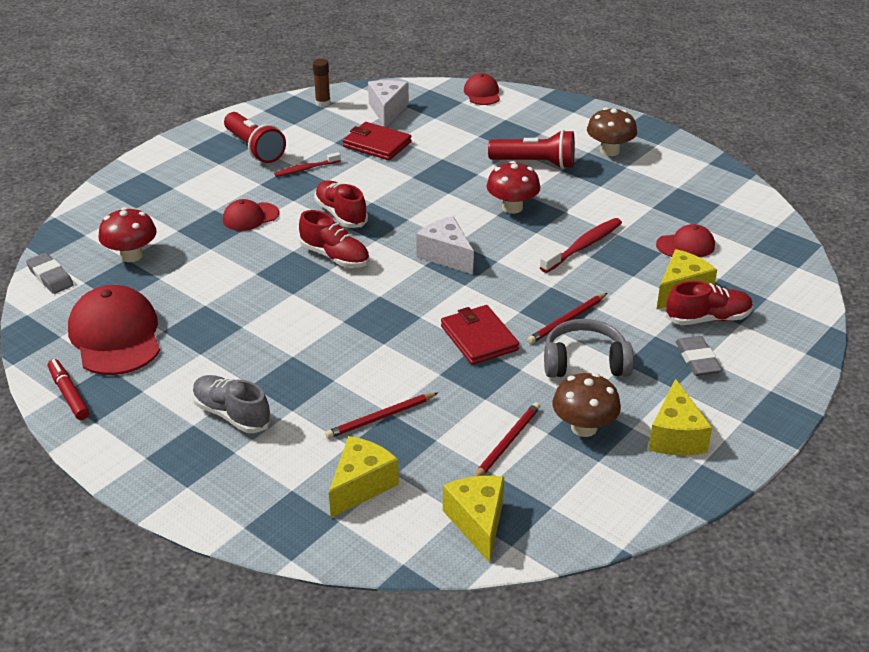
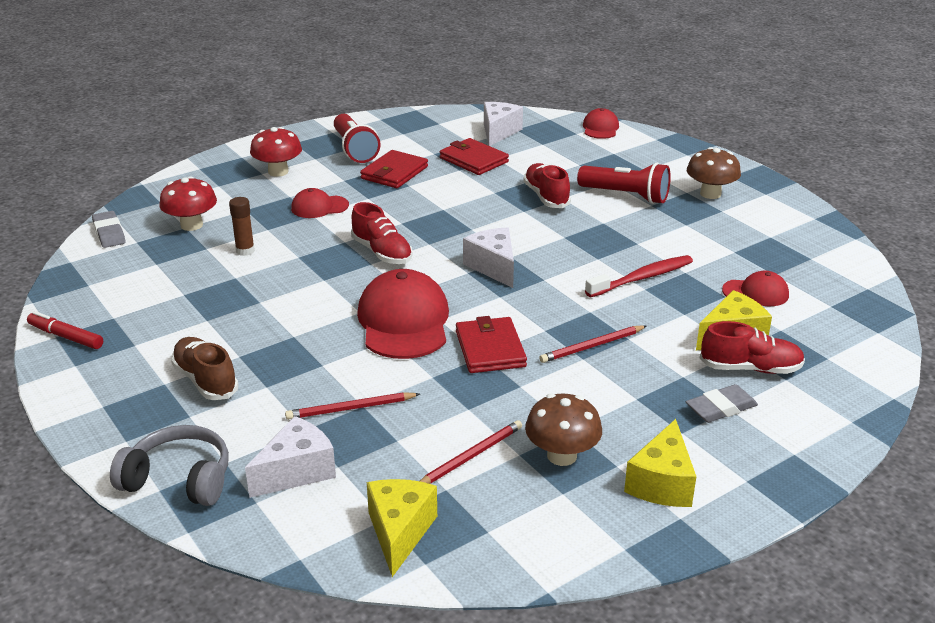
camera: 15 degrees right, 5 degrees down
(69, 394) = (66, 337): red marker -> red marker turned 45 degrees counterclockwise
(115, 336) = (137, 292): red cap -> red cap (404, 321)
(232, 414) = (205, 380): grey shoe -> brown shoe
(306, 169) = (394, 173): red toothbrush -> red wallet
(323, 103) = (439, 119): brown glue stick -> brown glue stick (245, 251)
(341, 214) = (407, 216): red shoe -> red shoe (546, 197)
(361, 486) = (297, 471): yellow cheese -> white cheese
(512, 207) = (583, 232): red mushroom -> red mushroom (278, 172)
(585, 362) = (592, 390): grey headphones -> grey headphones (179, 480)
(697, 359) = (721, 408): grey eraser -> grey eraser turned 60 degrees clockwise

